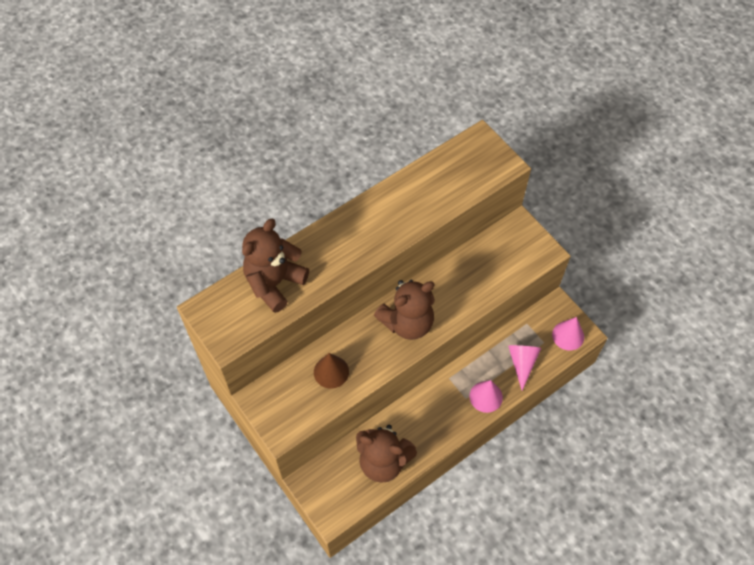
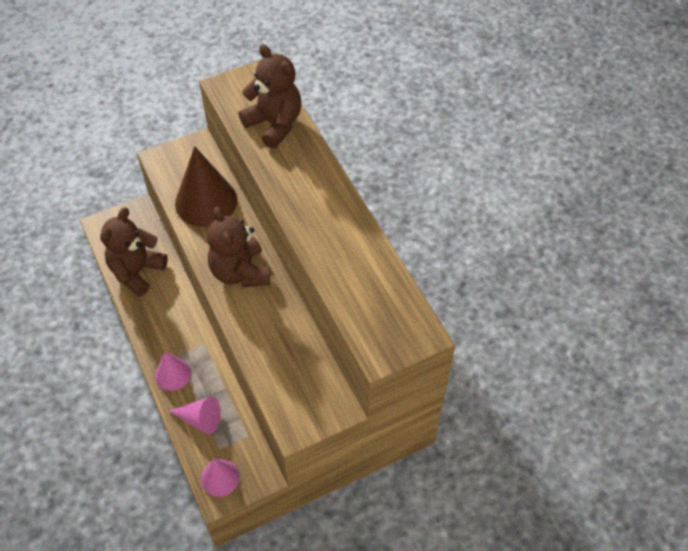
camera: 100 degrees right, 5 degrees down
(331, 372) = (206, 201): brown cone -> brown cone, size x1.77

